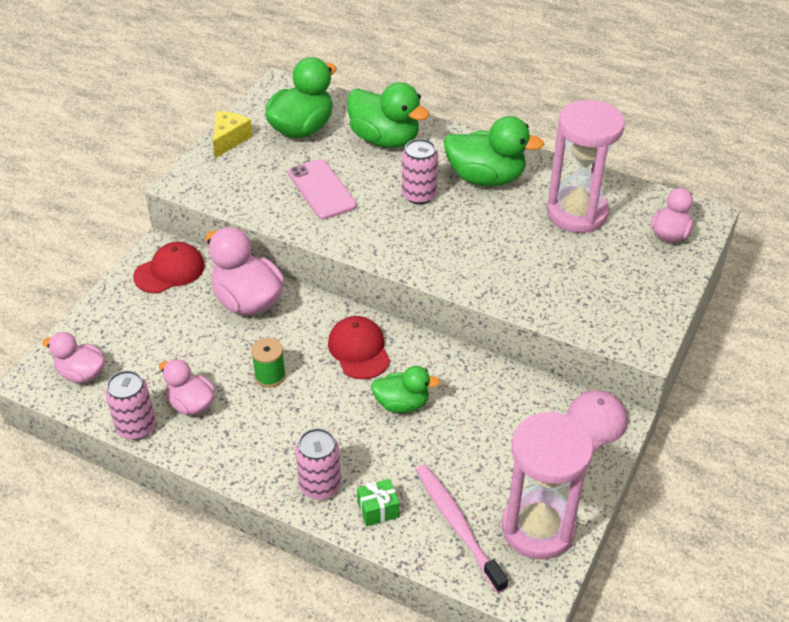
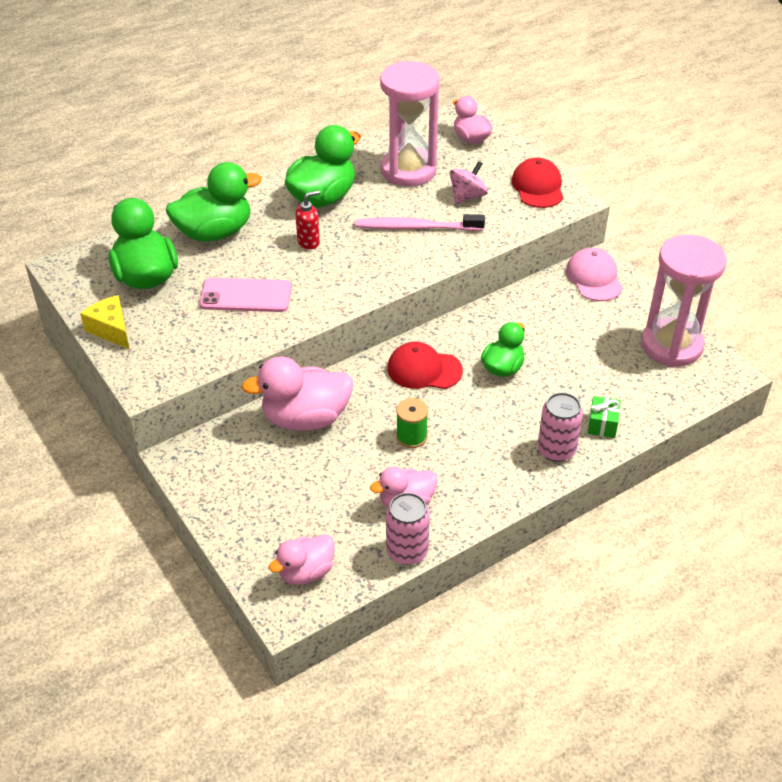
camera: 60 degrees left, 0 degrees up
(169, 271) = (217, 460): red cap -> red cap (538, 187)
(419, 195) = (309, 242): pink can -> red soap dispenser
(457, 524) = (643, 386): pink toothbrush -> pink toothbrush (415, 227)
(576, 267) = (467, 196): none -> pink spinning top

